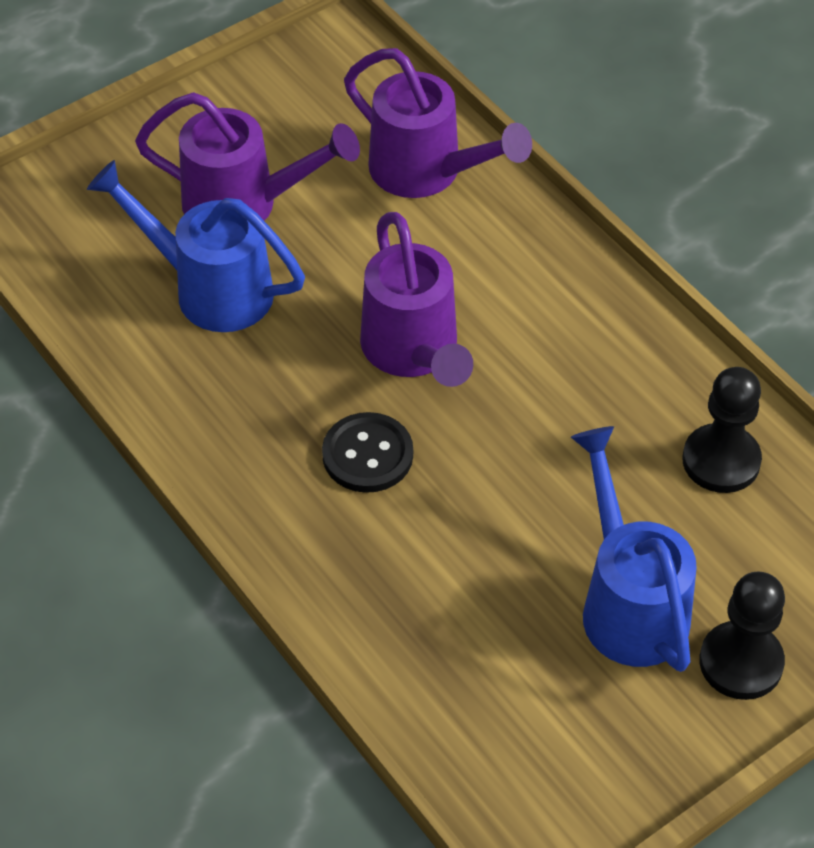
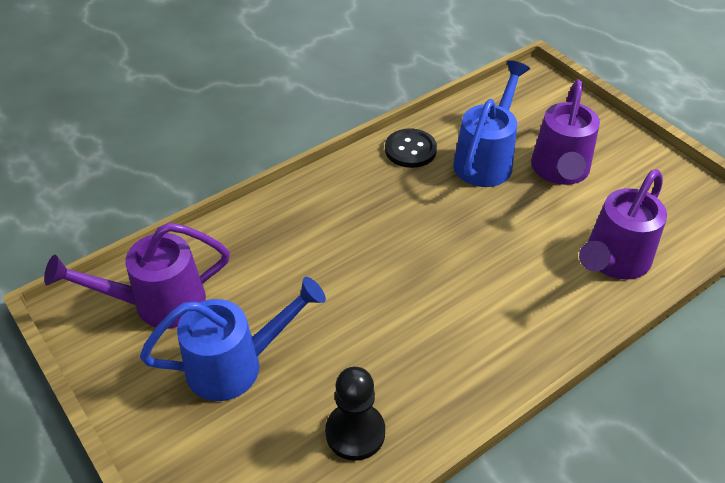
camera: 90 degrees right, 5 degrees down
(367, 455) = (361, 232): black button -> black button (410, 150)
(413, 352) = (446, 254): purple watering can -> purple watering can (158, 303)
(741, 662) = (178, 430): black pawn -> none

